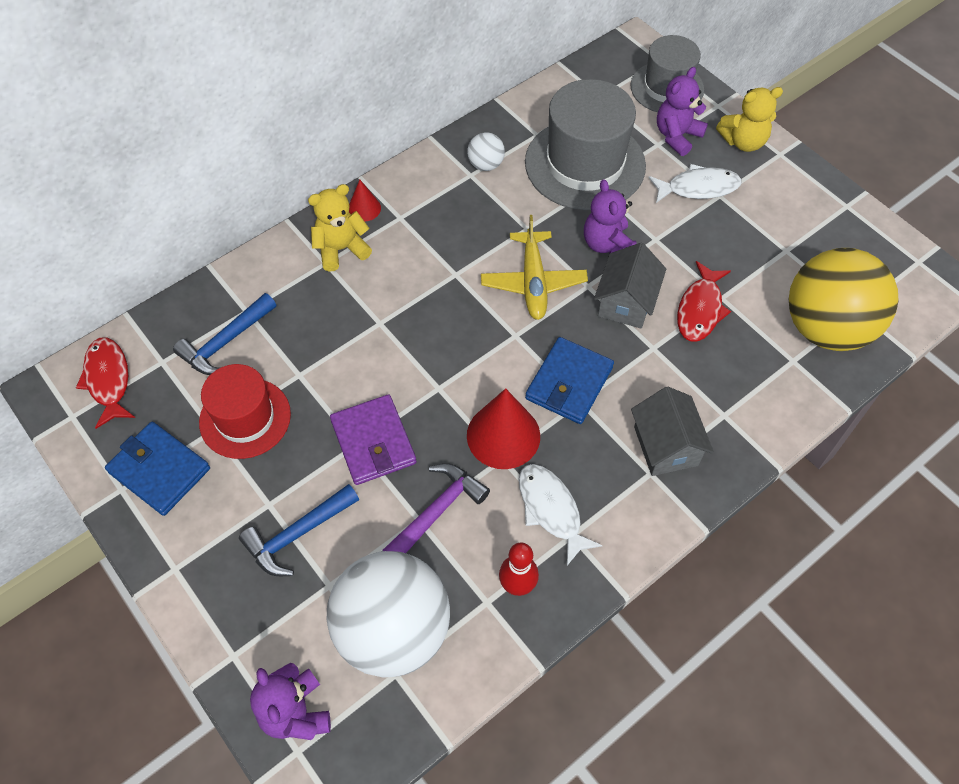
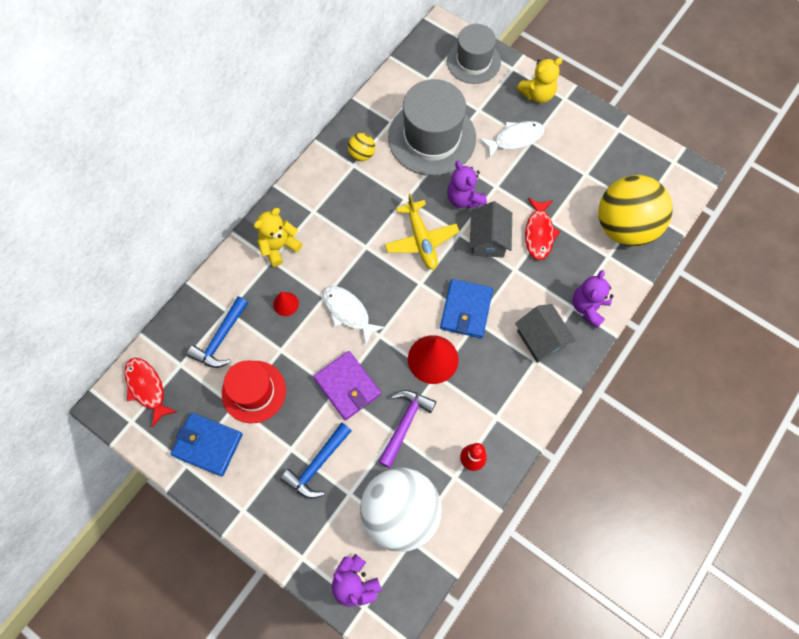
camera: 15 degrees left, 10 degrees up
(364, 208) = (285, 210): red cone -> red cone (286, 304)
(485, 164) = (362, 154): white ball -> yellow ball
(551, 510) = (478, 403): white fish -> white fish (348, 312)
(677, 136) = (490, 100): purple teddy bear -> purple teddy bear (588, 307)

